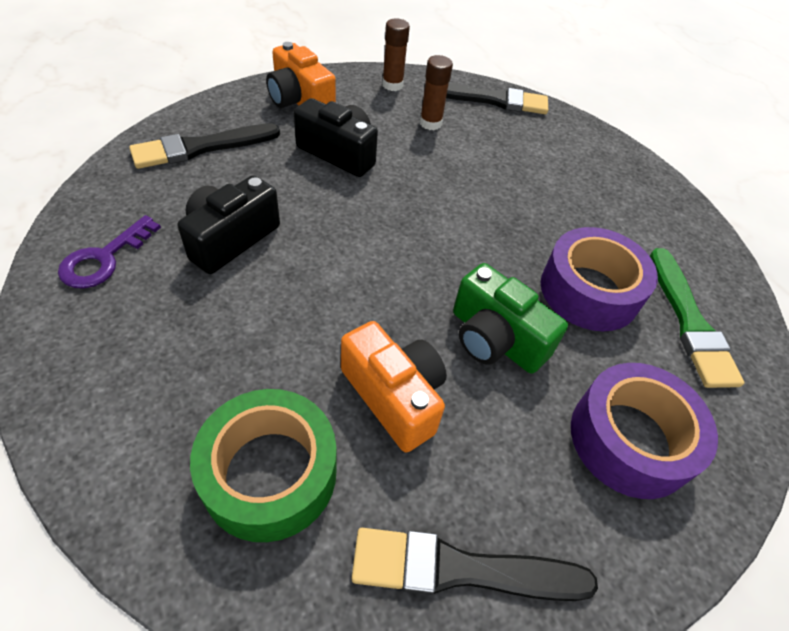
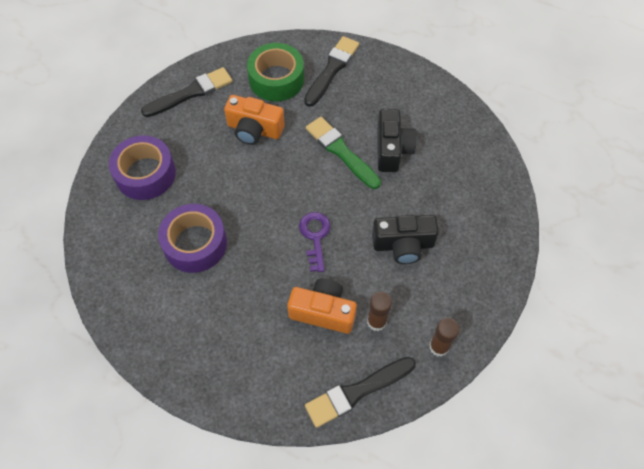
camera: 150 degrees right, 10 degrees up
(104, 259) = (429, 104): purple key -> purple key (315, 236)
(201, 147) = (476, 191): black brush -> black brush (332, 69)
(300, 101) = (475, 274): orange camera -> orange camera (323, 312)
(495, 339) = (228, 182): green camera -> none
(689, 322) = (132, 260): green brush -> green brush (341, 151)

